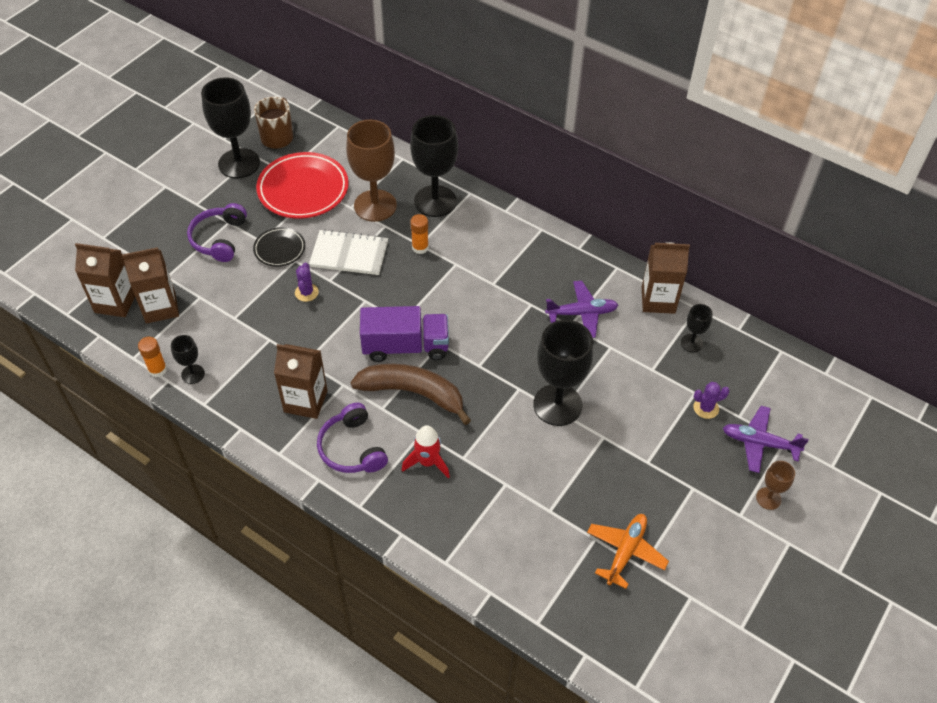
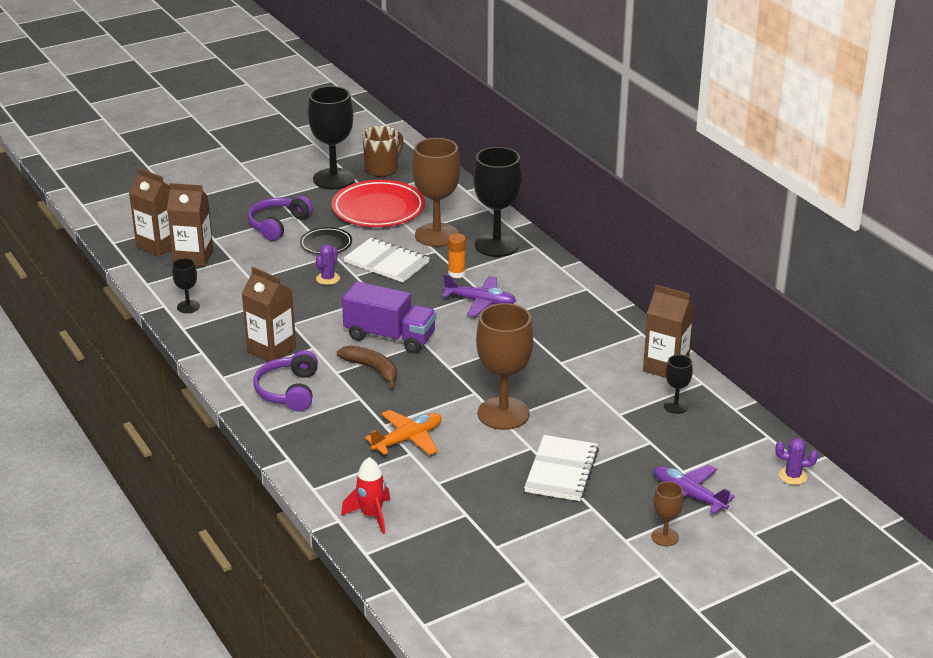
camera: 25 degrees right, 20 degrees down
(157, 369) = (161, 296): orange glue stick -> none
(413, 393) = (372, 369): brown banana -> brown banana, size x0.64
(427, 462) = (349, 418): red rocket -> red rocket (371, 515)
(557, 405) = (503, 413): black goblet -> brown goblet
(582, 313) = (579, 357): purple plane -> purple plane (480, 302)
(625, 552) = (488, 531): orange plane -> orange plane (408, 439)
(644, 454) = (561, 470): none -> white notebook
(706, 408) = (652, 456): purple cactus -> purple cactus (793, 476)

